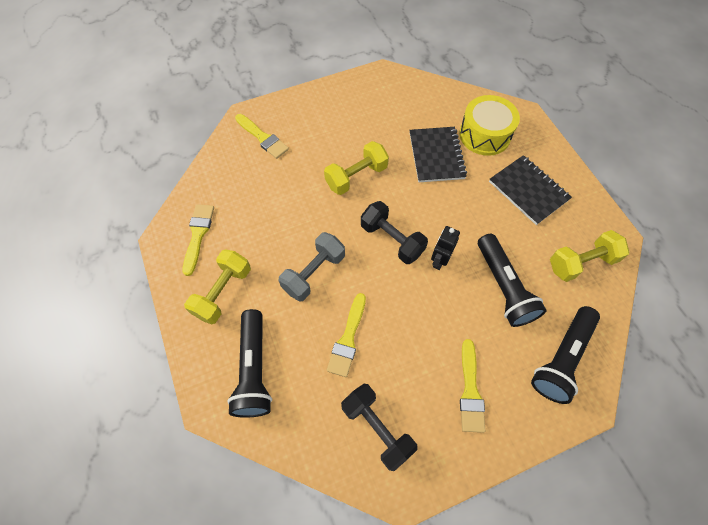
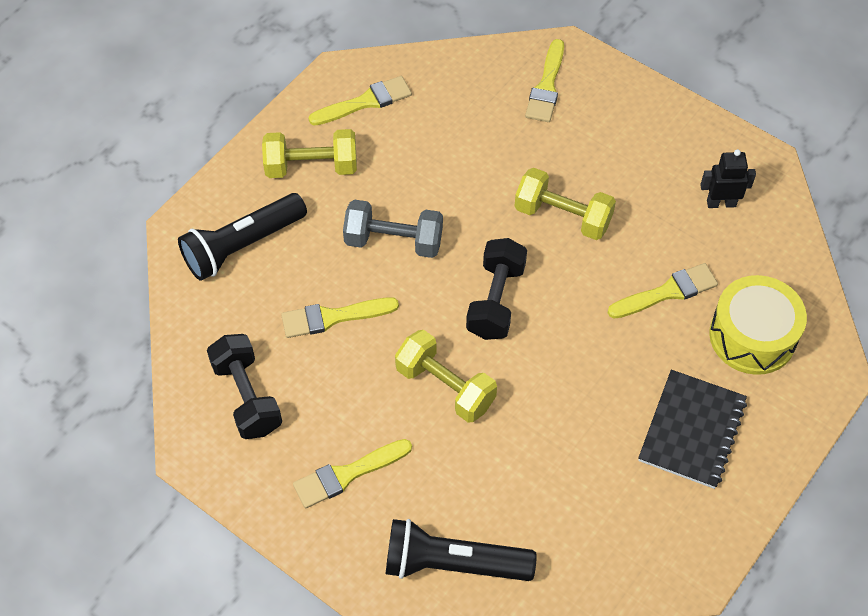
camera: 60 degrees right, 5 degrees down
(377, 428) = (247, 397): black dumbbell -> black dumbbell turned 45 degrees counterclockwise
(436, 156) = (667, 292): black notebook -> yellow brush
(439, 260) = (502, 367): black robot -> black robot (721, 203)
(503, 287) = (512, 457): black flashlight -> none
(581, 262) = (616, 541): yellow dumbbell -> yellow dumbbell (445, 387)

